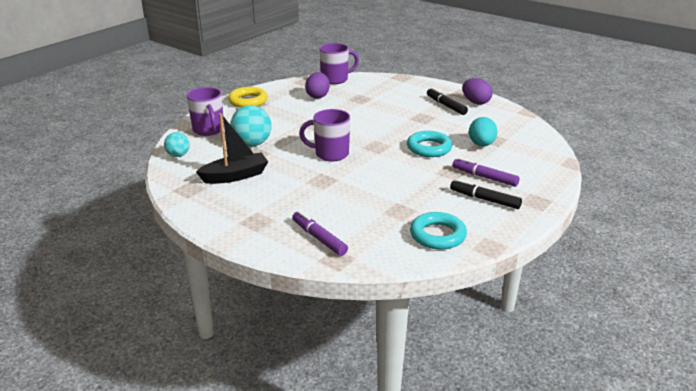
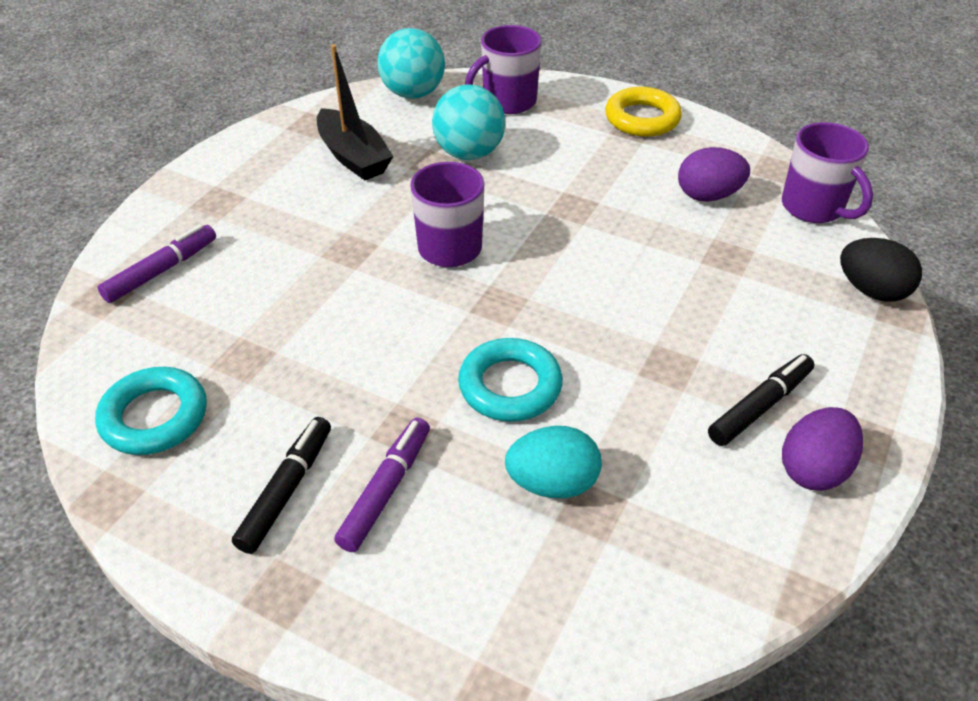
camera: 80 degrees right, 15 degrees up
(178, 155) = (413, 93): turquoise ball -> turquoise ball, size x1.69
(389, 79) = (871, 291): none -> black egg

